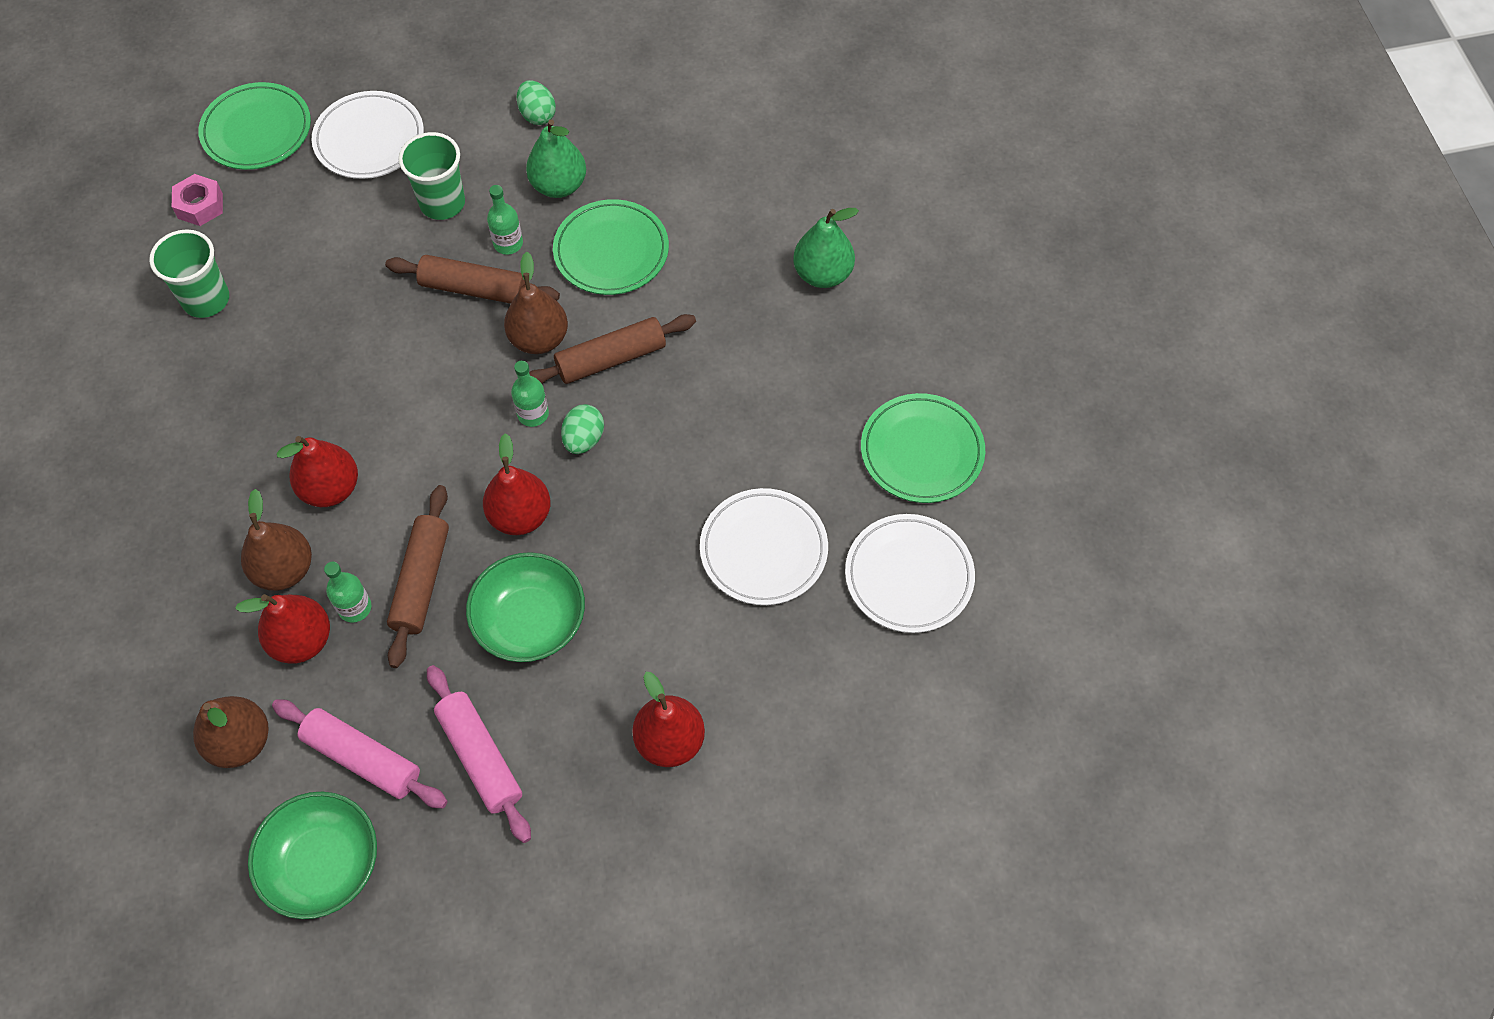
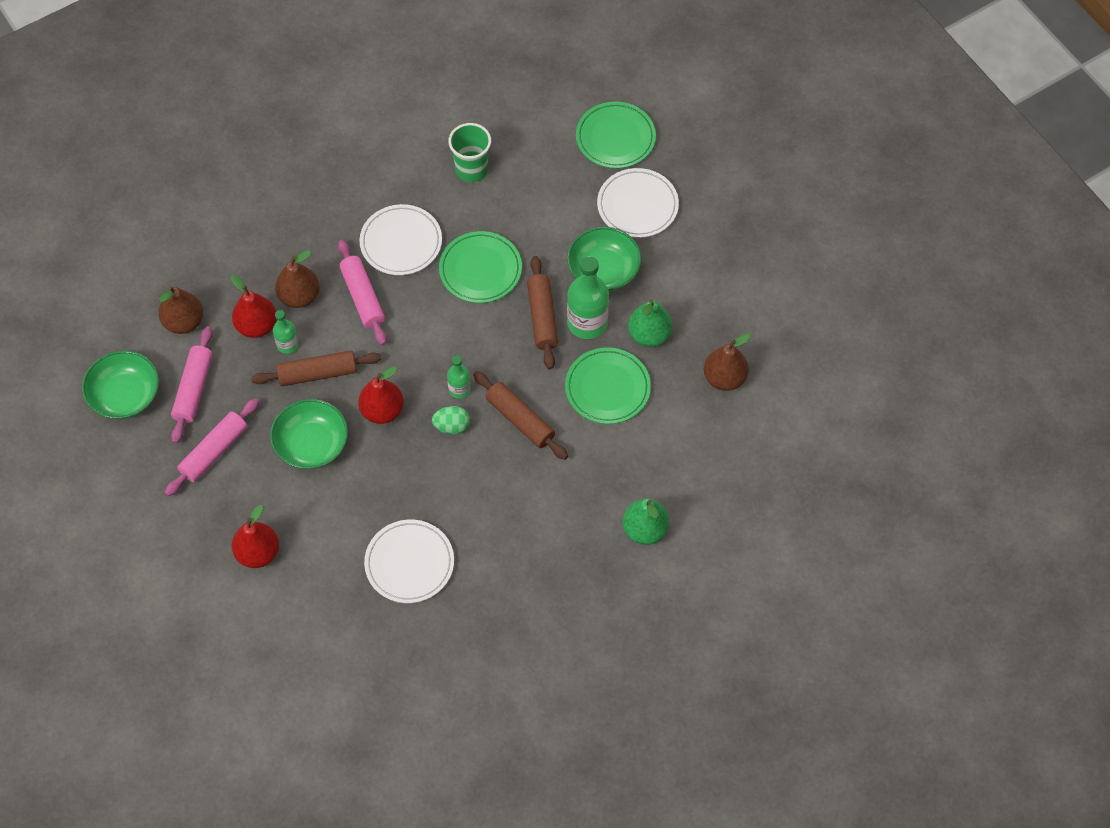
camera: 70 degrees right, 0 degrees up
(200, 205) = (541, 134): pink nut -> none
(330, 488) = (363, 297): red pear -> pink rolling pin
(442, 203) = (603, 270): green cup -> green bowl
(508, 243) = (587, 323): green bottle -> green bottle, size x1.86
(537, 115) = (705, 298): green egg -> none
(539, 339) = (518, 371): brown pear -> brown pear (724, 378)
(909, 576) = (421, 660): white plate -> white plate (401, 242)
(922, 451) = (522, 640): green plate -> green plate (480, 270)

